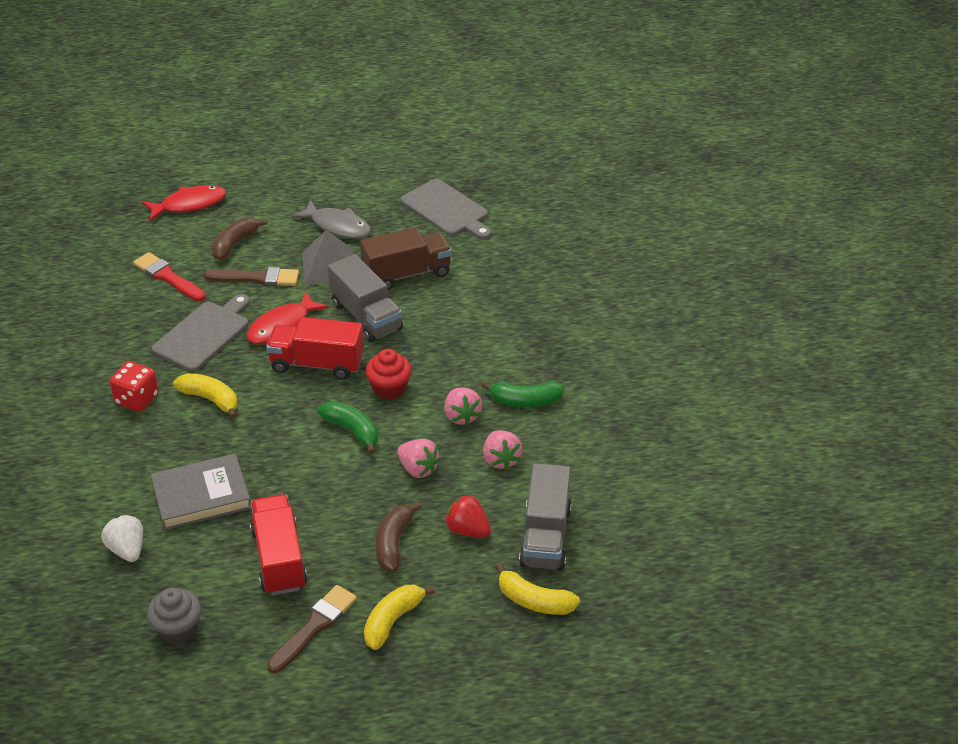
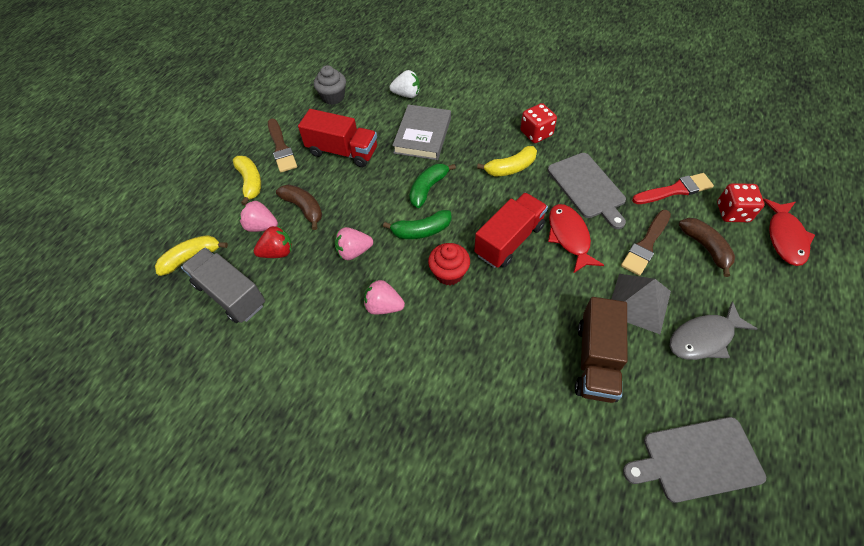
camera: 125 degrees right, 15 degrees up
(176, 237) = (732, 212): none -> red dice
(366, 316) = (549, 298): grey truck -> none
(501, 459) = (319, 307): pink strawberry -> pink strawberry (261, 226)
(525, 401) = (365, 361): green banana -> green banana (428, 188)

